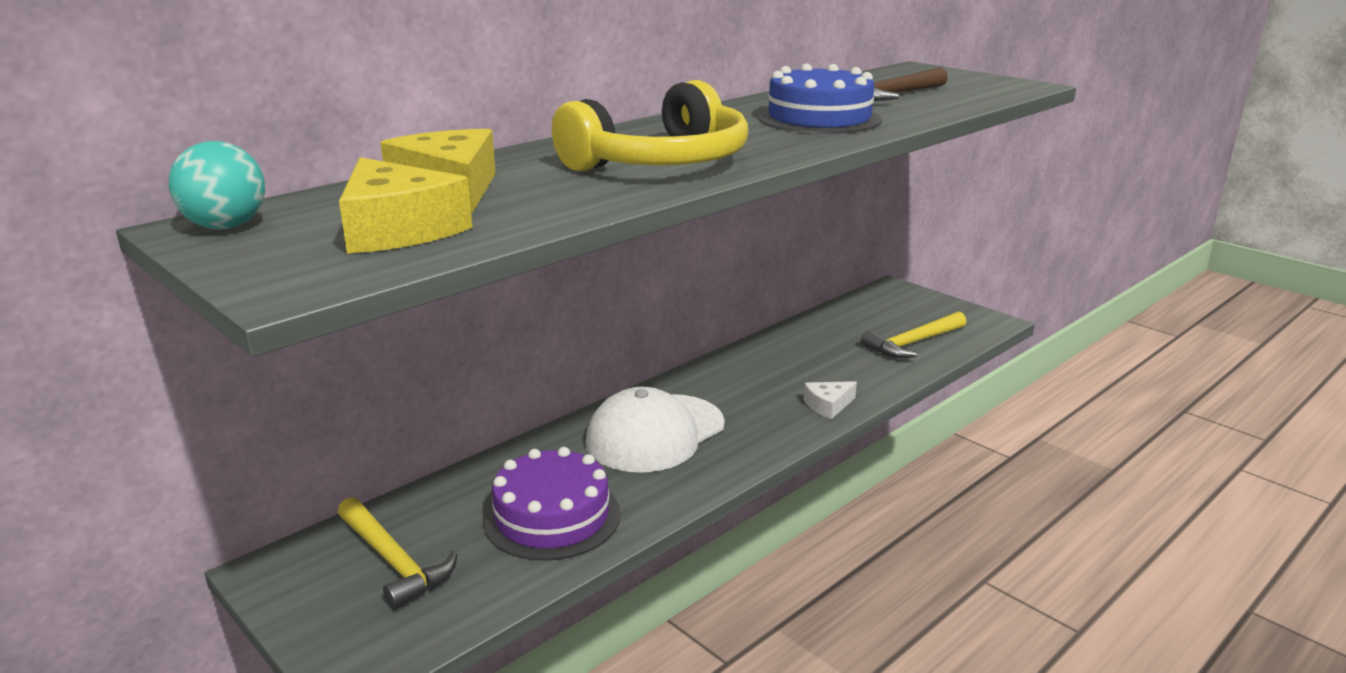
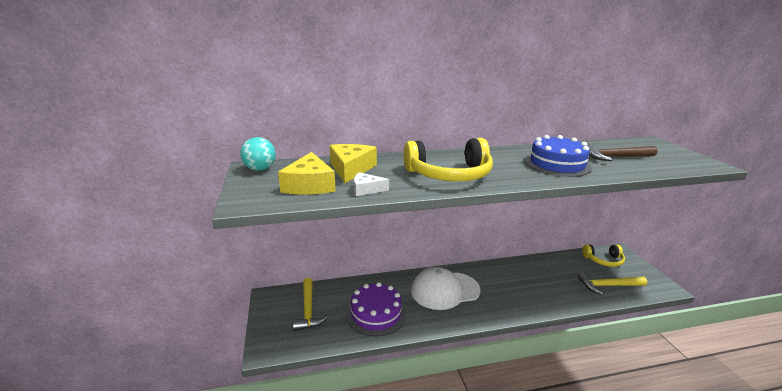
camera: 30 degrees right, 0 degrees up
(828, 405) = (536, 305): white cheese -> white cheese (366, 189)
(880, 307) = (604, 260): none -> yellow headphones

